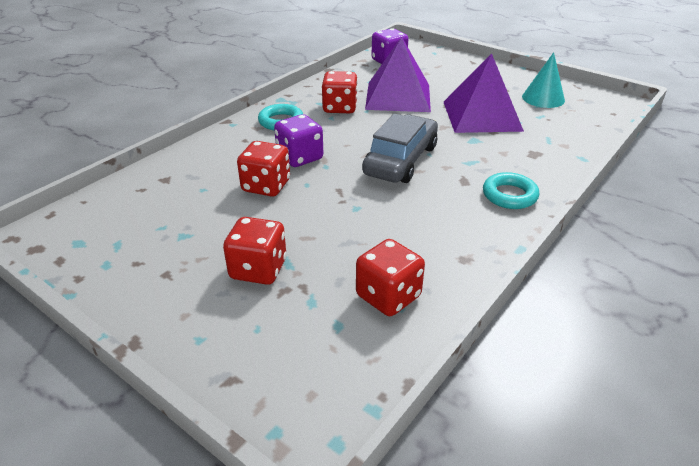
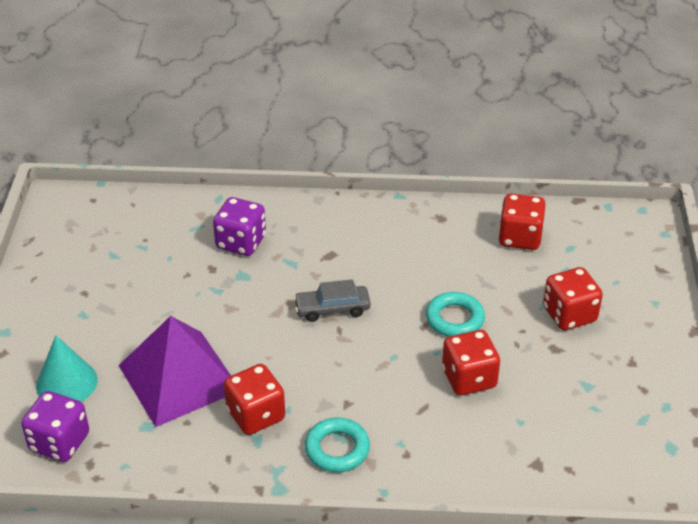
camera: 125 degrees left, 5 degrees up
(300, 157) = (397, 384): purple dice -> purple dice (241, 242)
(401, 160) = (332, 309): grey car -> grey car, size x0.58
(482, 116) = (178, 288): purple pyramid -> none
(509, 195) = (329, 222): turquoise ring -> turquoise ring (454, 319)
(543, 98) = (89, 257): turquoise cone -> turquoise cone (66, 383)

